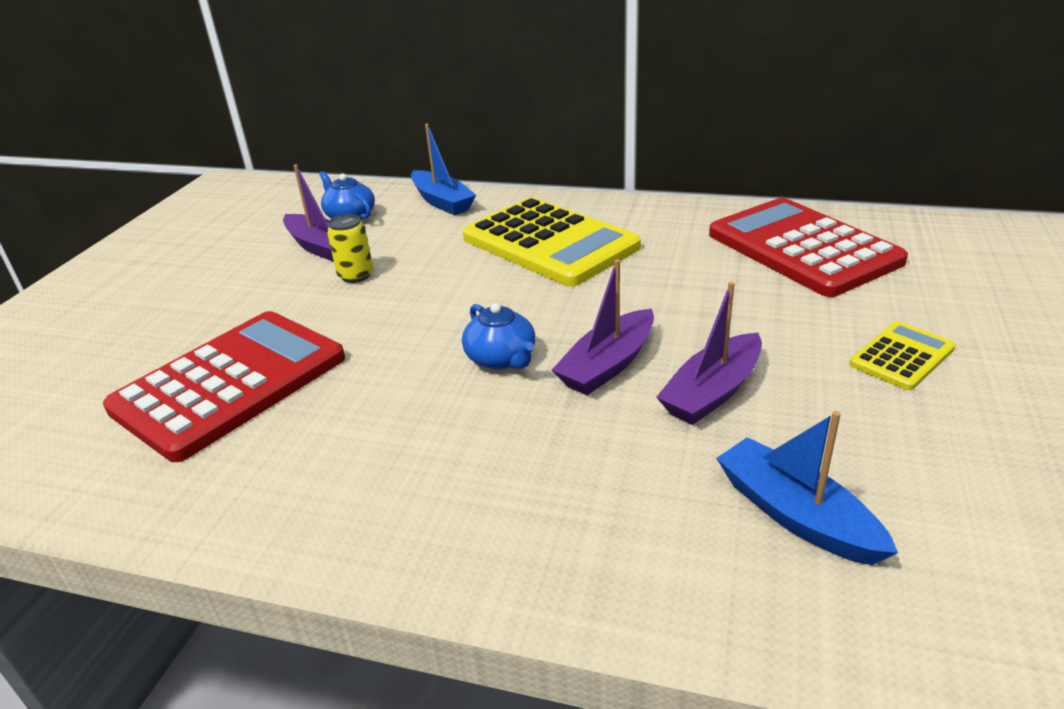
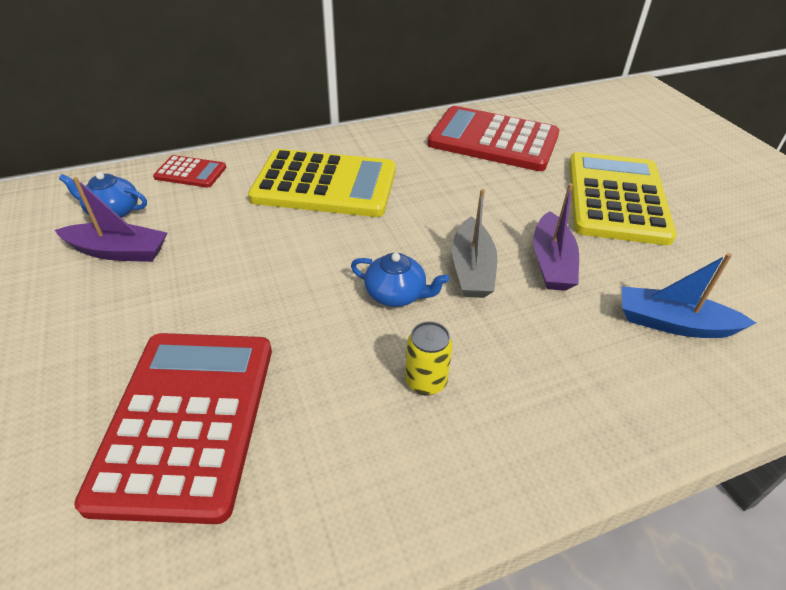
camera: 40 degrees left, 10 degrees up
(356, 275) = (188, 267): yellow can -> yellow can (425, 381)
(442, 202) = (190, 172): blue boat -> red calculator
(608, 365) = (472, 269): purple boat -> grey boat
(902, 356) = (616, 198): yellow calculator -> yellow calculator, size x2.13

